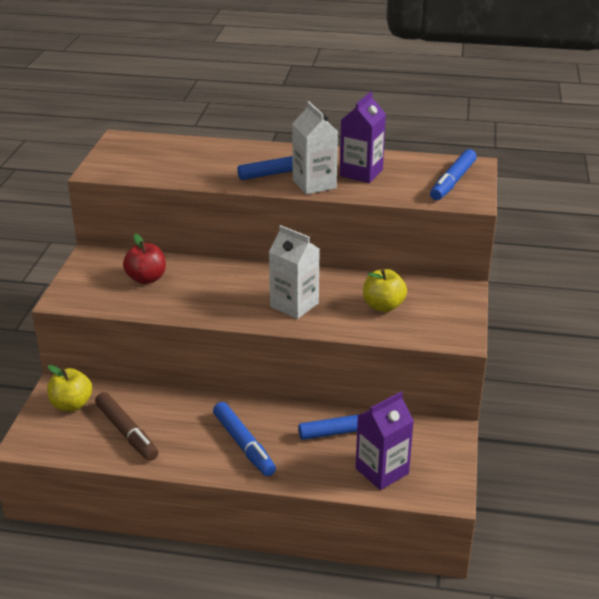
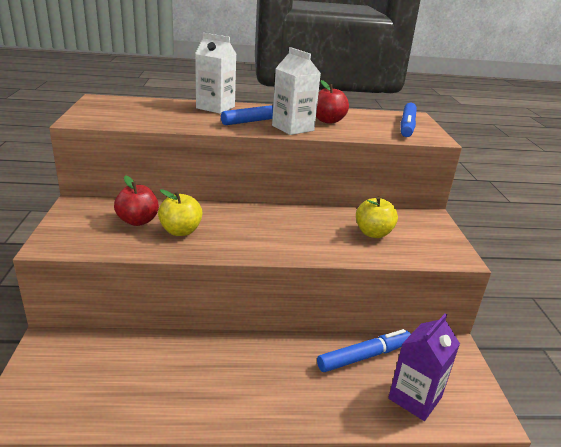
camera: 15 degrees left, 5 degrees down
(71, 405) = (64, 359): yellow apple -> yellow apple (181, 231)
(127, 432) = (132, 385): brown marker -> none
(244, 445) = (265, 385): blue marker -> none
(294, 305) = (292, 237): white carton -> white carton (215, 107)
(361, 173) = (328, 121): purple carton -> red apple

